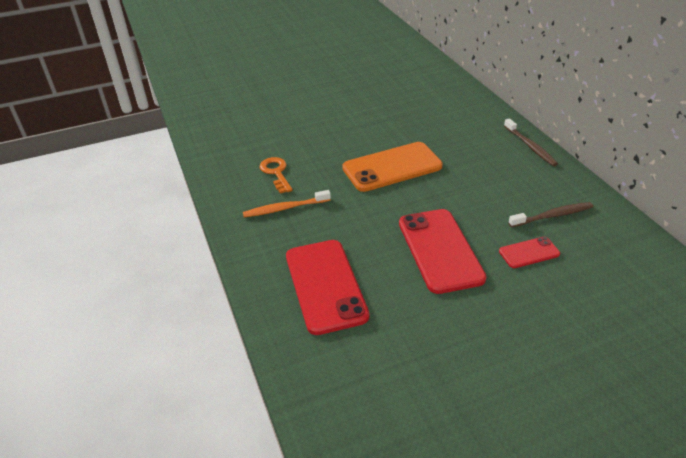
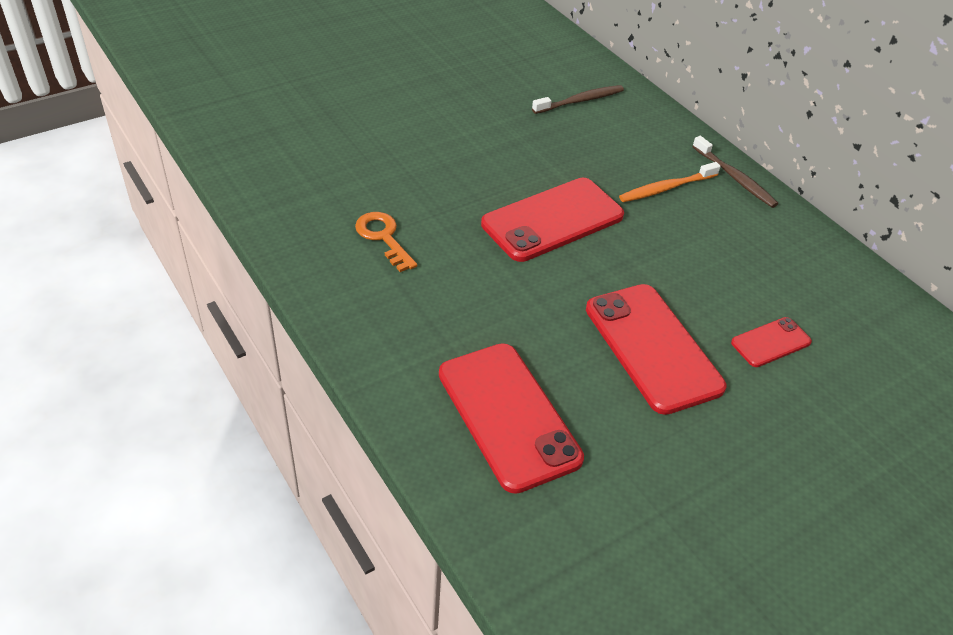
camera: 15 degrees left, 5 degrees up
(285, 208) = (414, 296): orange toothbrush -> orange toothbrush (667, 188)
(392, 167) = (552, 220): orange phone -> red phone
(552, 216) = (788, 284): brown toothbrush -> brown toothbrush (579, 101)

